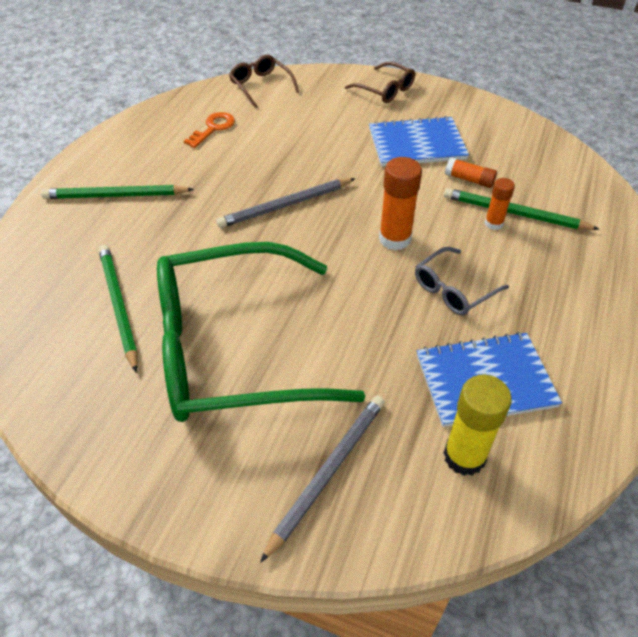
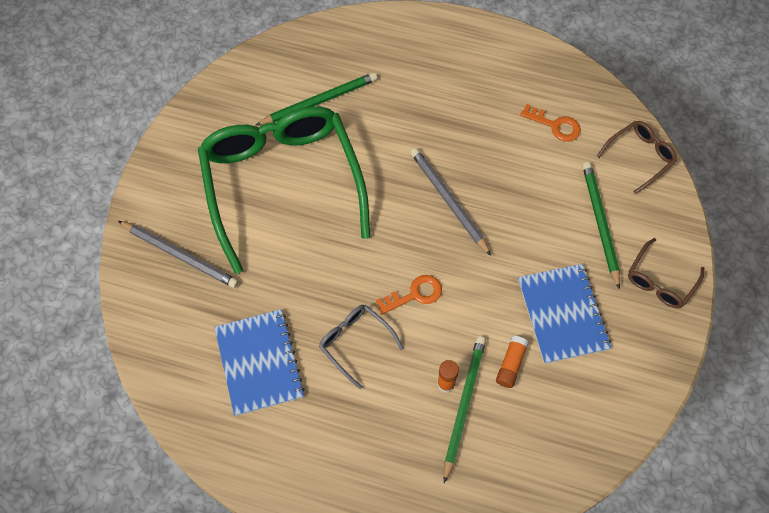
camera: 85 degrees right, 15 degrees up
(115, 196) = (444, 69): green pencil -> green pencil (600, 223)
(395, 239) = (414, 294): orange glue stick -> orange key
(464, 456) = (192, 344): yellow glue stick -> none

